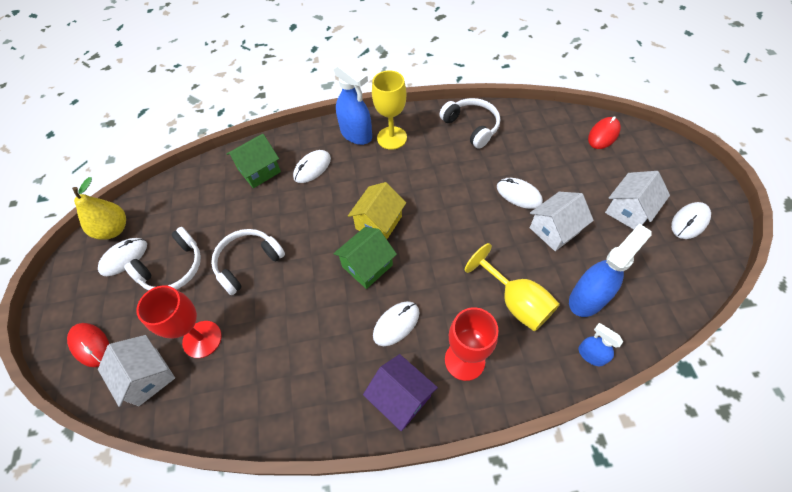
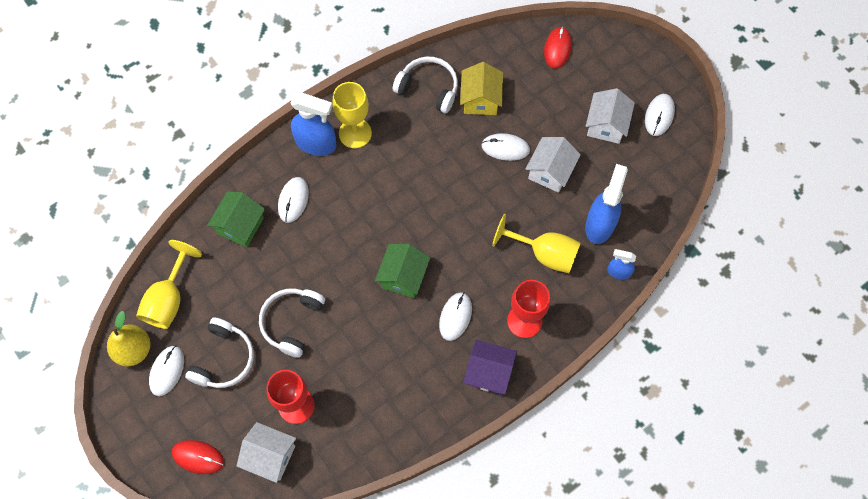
camera: 30 degrees left, 10 degrees up
(168, 203) = (169, 299): none -> yellow goblet
(378, 222) = (391, 231): yellow house -> yellow house (480, 99)

